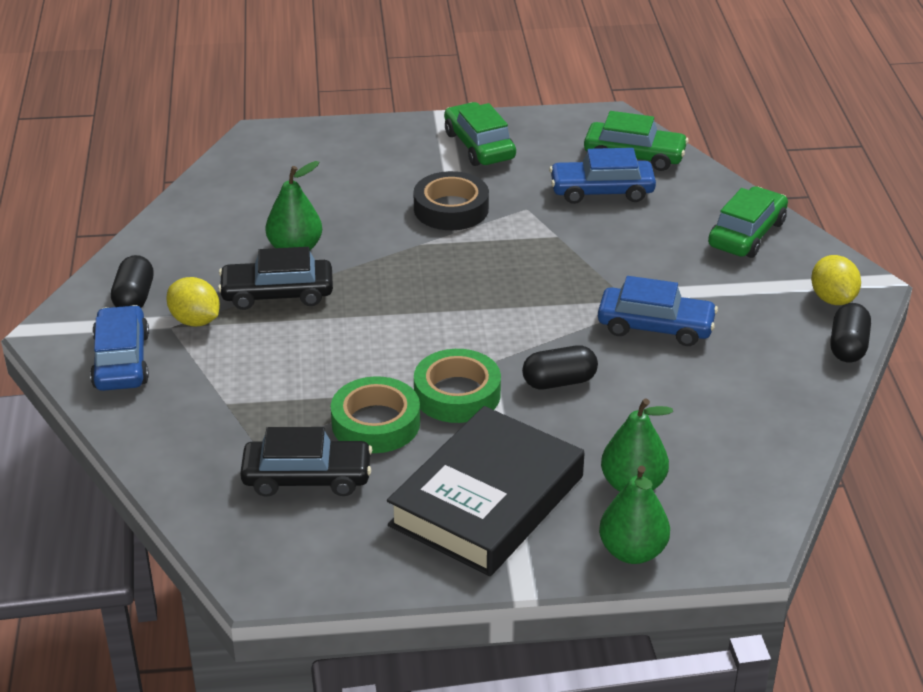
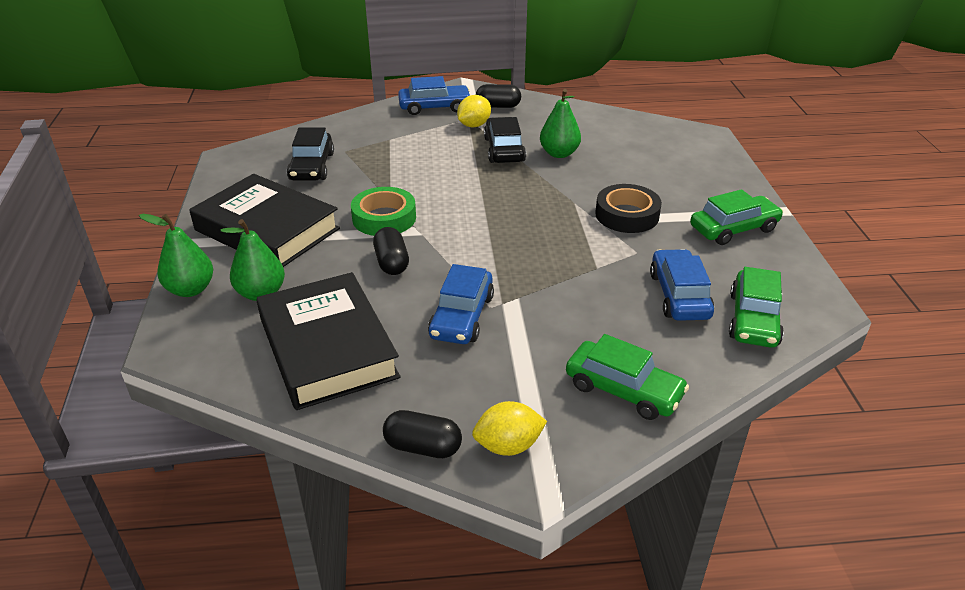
camera: 90 degrees right, 0 degrees up
(376, 423) = (359, 188): green tape -> none
(723, 418) = (328, 347): none -> black book

